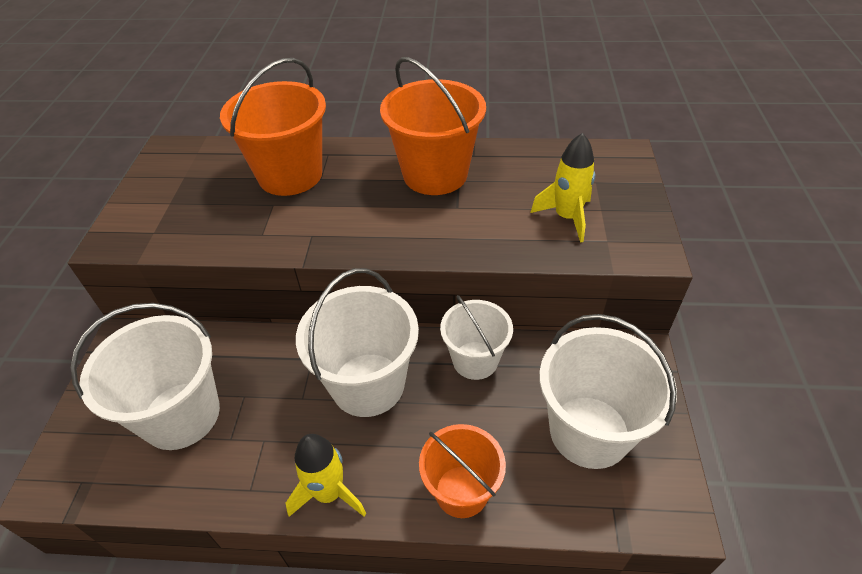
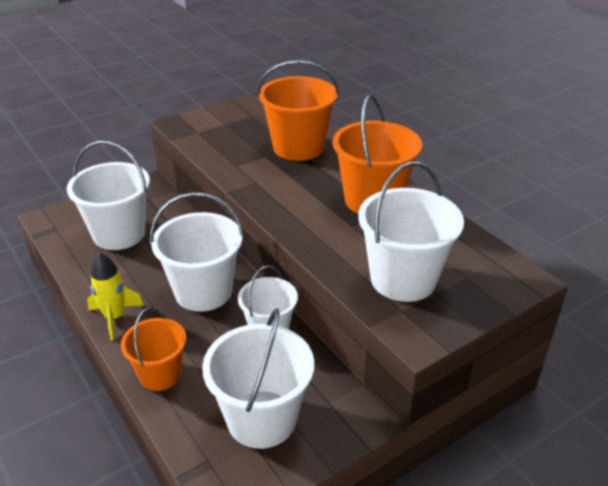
camera: 50 degrees right, 10 degrees down
(567, 217) = (403, 279): yellow rocket -> white bucket

